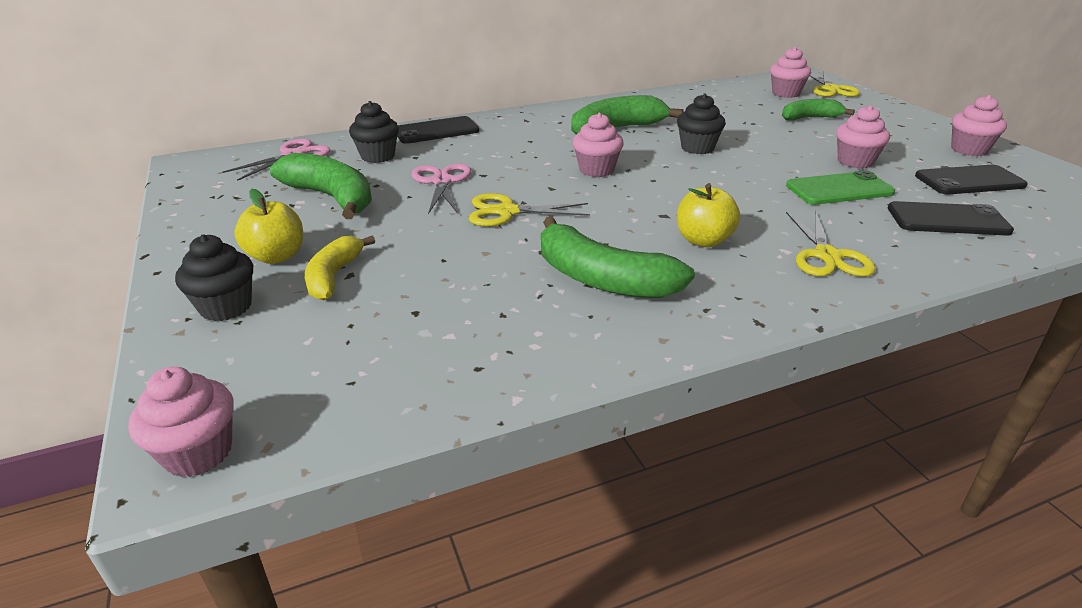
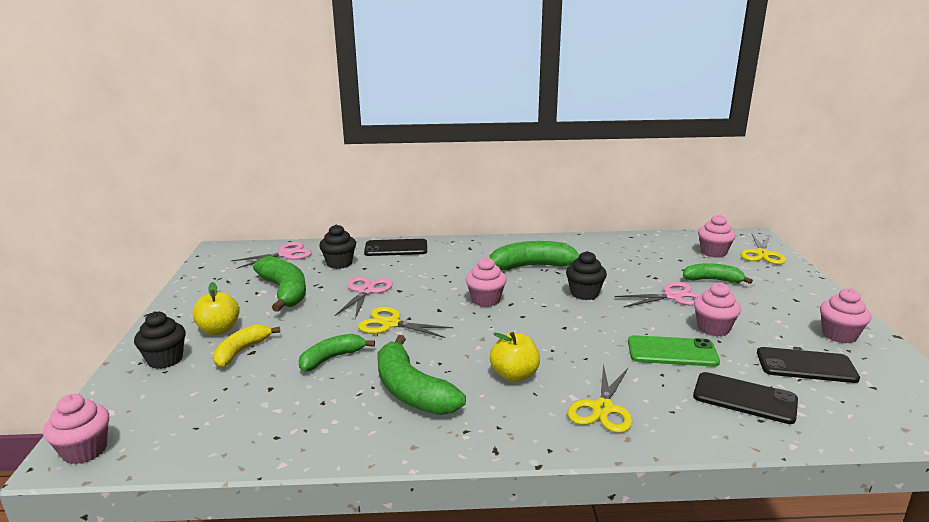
camera: 20 degrees right, 10 degrees down
(467, 262) = (332, 358): none -> green banana
(788, 138) = (673, 296): none -> pink scissors

